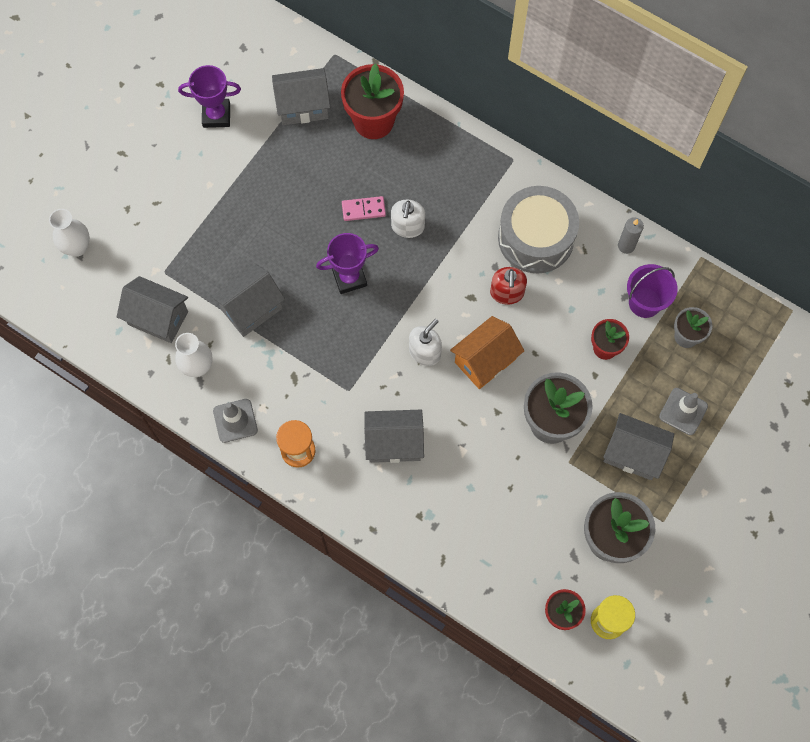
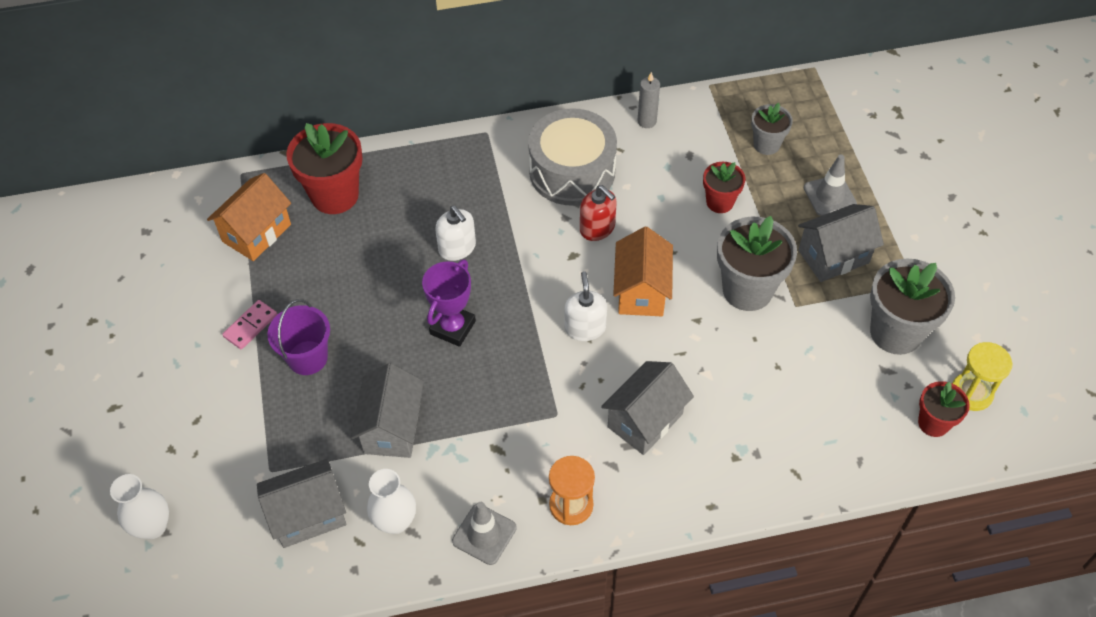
camera: 45 degrees left, 15 degrees down
(216, 115) = (179, 302): purple trophy -> none
(303, 106) = (256, 233): grey house -> orange house
(363, 209) = (403, 266): pink domino -> pink domino (250, 326)
(644, 302) = (708, 147): purple bucket -> purple bucket (307, 358)

